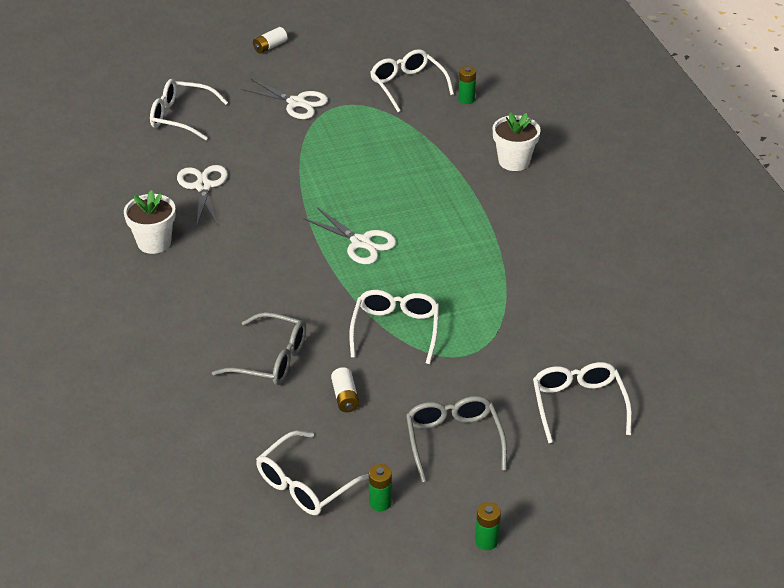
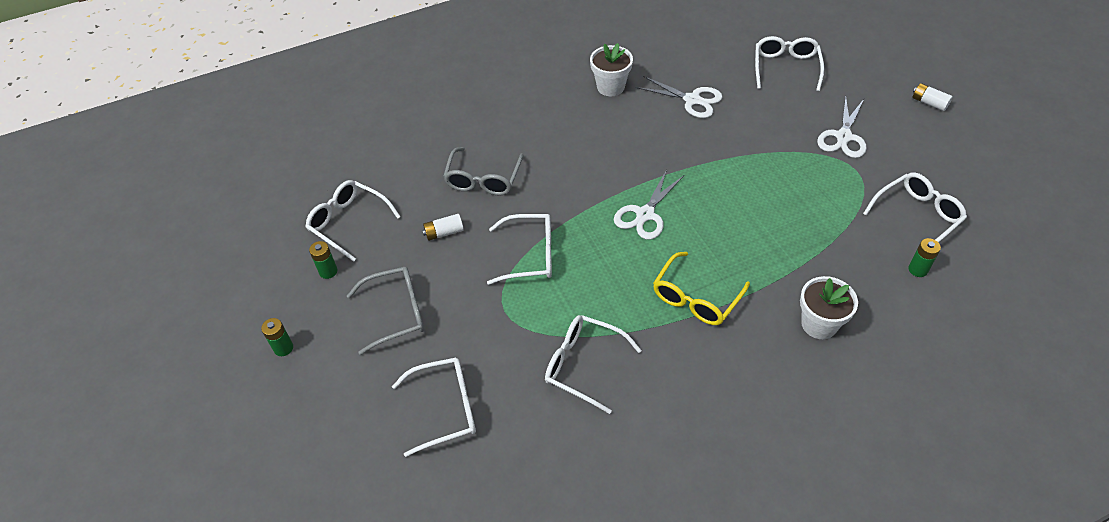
camera: 85 degrees right, 10 degrees up
(203, 186) = (692, 100): white scissors -> white scissors turned 45 degrees clockwise
(473, 225) = (696, 298): none -> yellow glasses
(538, 306) = (583, 365): none -> white glasses

